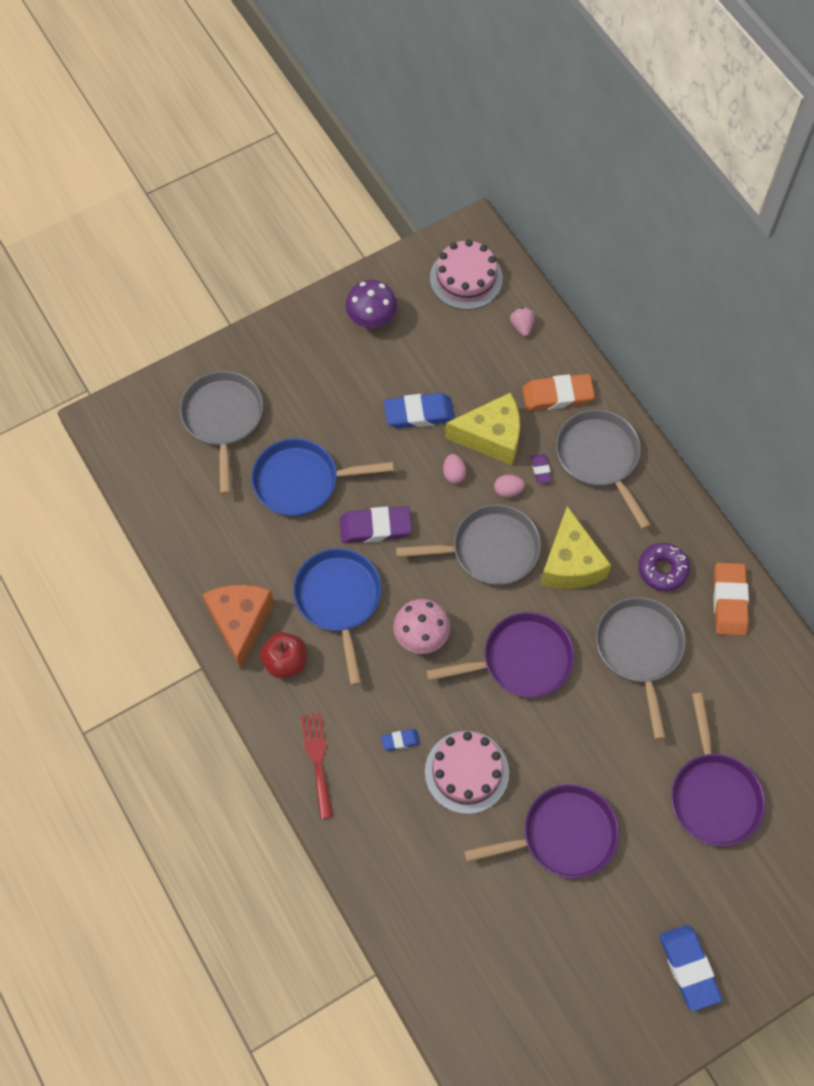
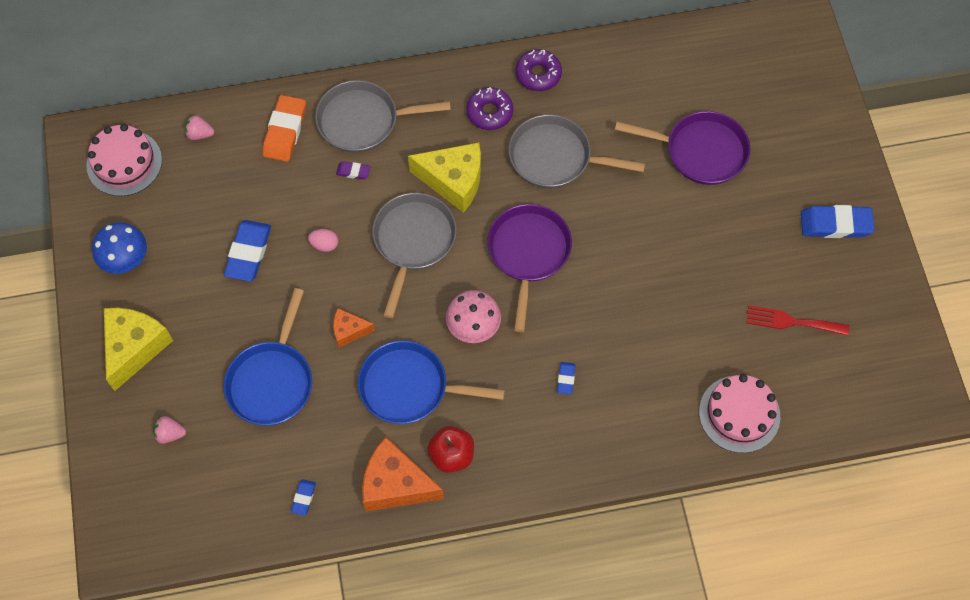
camera: 70 degrees left, 0 degrees up
(201, 550) = (303, 498): none -> blue eraser
(223, 419) = (170, 434): grey pan -> pink strawberry
(317, 760) = (558, 457): red fork -> red fork (791, 321)
(371, 319) = (126, 260): purple mushroom -> blue mushroom
(375, 527) = (349, 330): purple eraser -> orange cheese
(466, 772) = (614, 334): pink cake -> pink cake (739, 414)
(491, 437) = (301, 200): yellow cheese -> yellow cheese (134, 347)
(508, 490) = (362, 205): pink egg -> none
(562, 835) = (696, 278): purple pan -> none
(729, 601) = (538, 74): orange eraser -> purple donut

